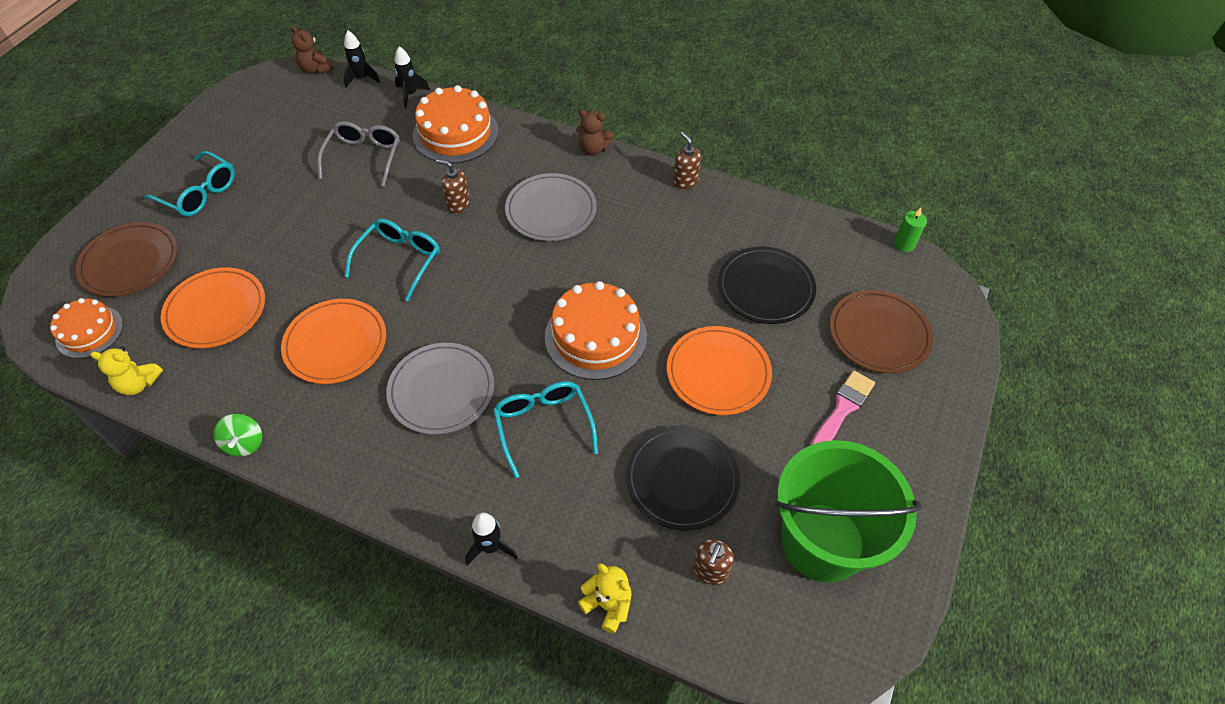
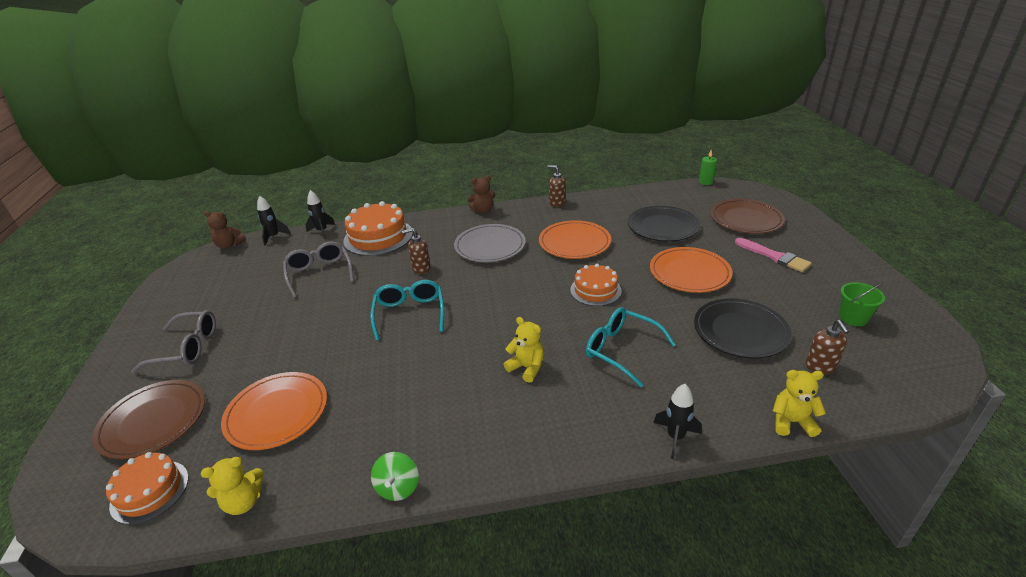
camera: 30 degrees left, 20 degrees down
(200, 193) = (187, 348): turquoise glasses -> grey glasses
(244, 443) = (398, 487): green spinning top -> green spinning top turned 45 degrees clockwise
(335, 343) = (410, 382): orange plate -> orange plate (574, 242)
(441, 390) = (527, 368): grey plate -> yellow teddy bear
(595, 336) = (595, 290): orange cake -> orange cake, size x0.62
(822, 542) = (853, 318): green bucket -> green bucket, size x0.40
(842, 409) = (774, 257): pink brush -> pink brush turned 135 degrees clockwise

